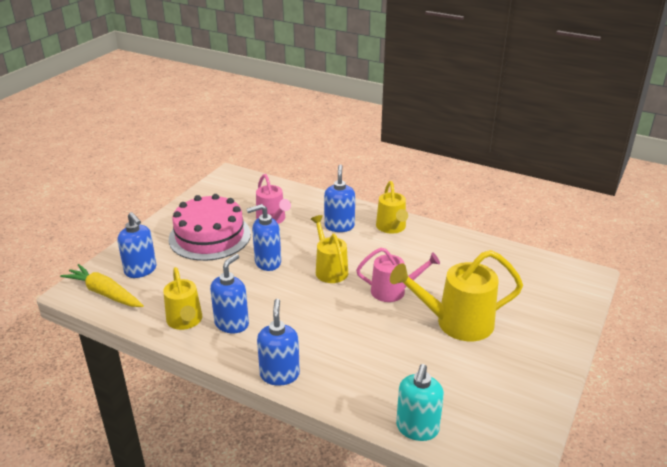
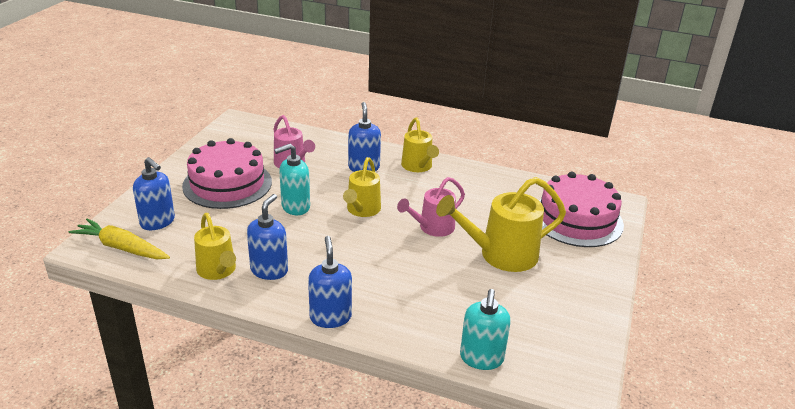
camera: 10 degrees left, 0 degrees up
(267, 262) = (295, 207): blue soap dispenser -> turquoise soap dispenser
(329, 269) = (362, 210): yellow watering can -> yellow watering can turned 135 degrees counterclockwise
(394, 291) = (432, 228): pink watering can -> pink watering can turned 150 degrees clockwise
(541, 290) = (577, 219): none -> pink cake

